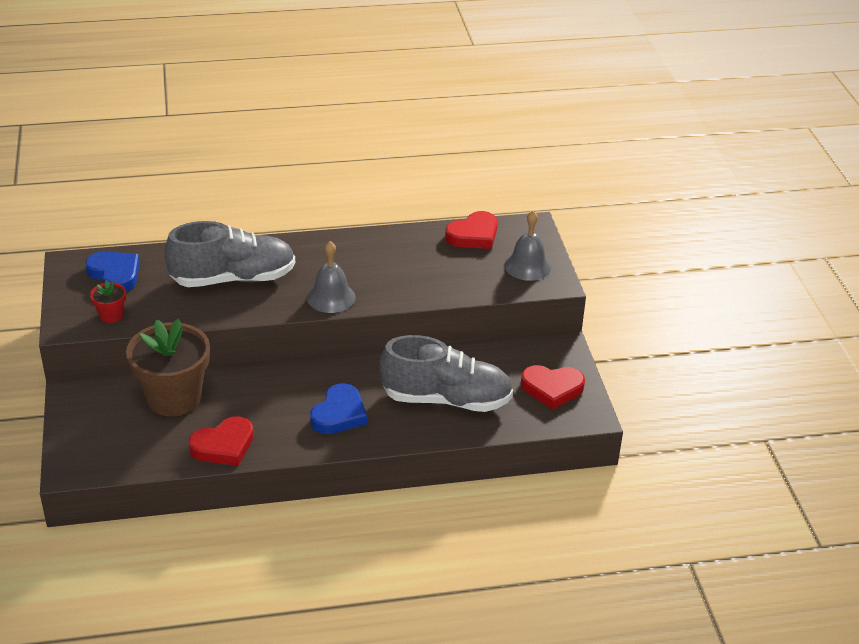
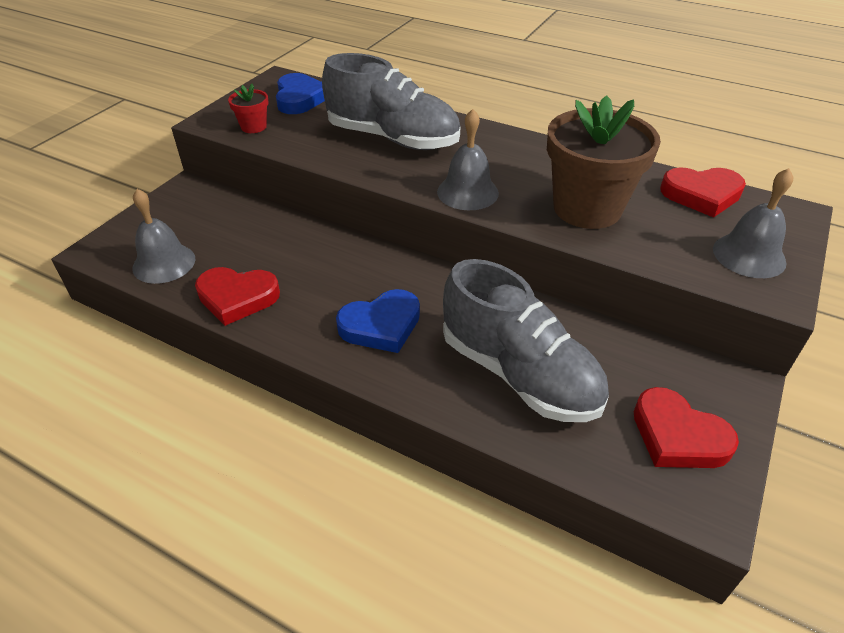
camera: 40 degrees right, 5 degrees up
(137, 452) = (164, 263): none -> grey bell
(174, 398) = (253, 230): brown flower pot -> brown flower pot (587, 208)

